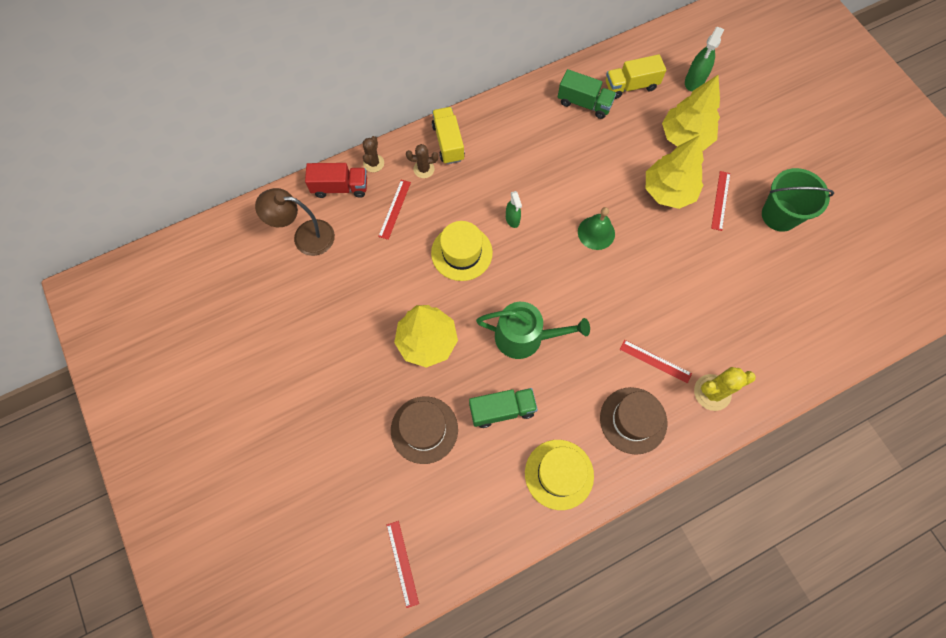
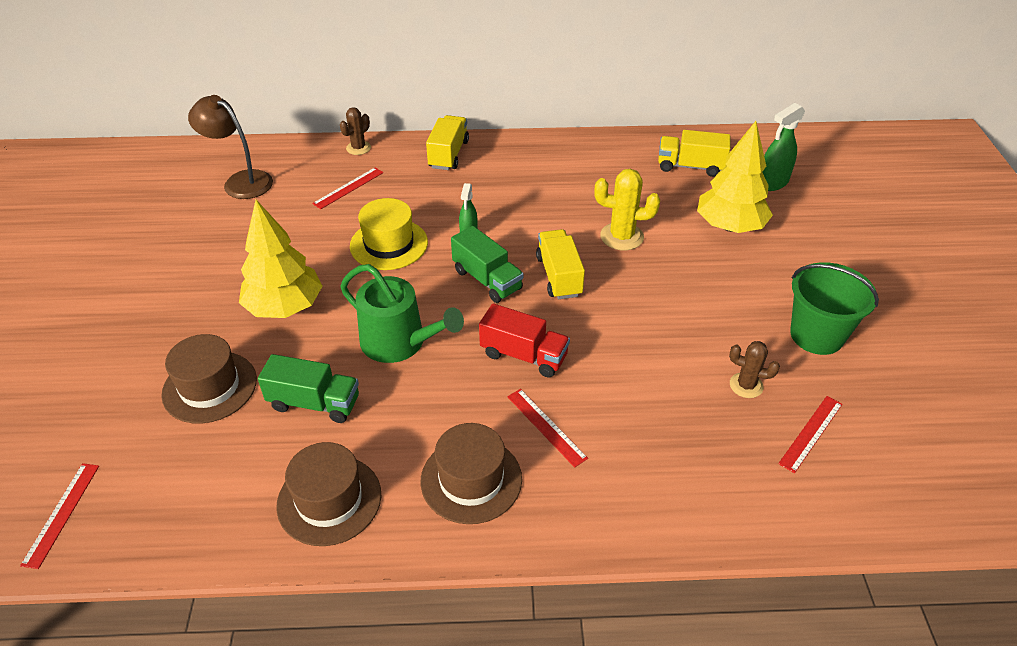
camera: 25 degrees right, 25 degrees down
(340, 187) = (309, 156): red truck -> red truck (524, 355)
(424, 169) = (405, 167): brown cactus -> brown cactus (746, 385)
(559, 474) = (329, 500): yellow hat -> brown hat
(584, 103) = (624, 165): green truck -> green truck (487, 280)
(596, 233) = (559, 276): green bell -> yellow truck
(668, 191) = (676, 267): yellow tree -> none
(712, 392) = (603, 491): yellow cactus -> yellow cactus (621, 237)
(720, 200) = (741, 296): red ruler -> red ruler (811, 433)

